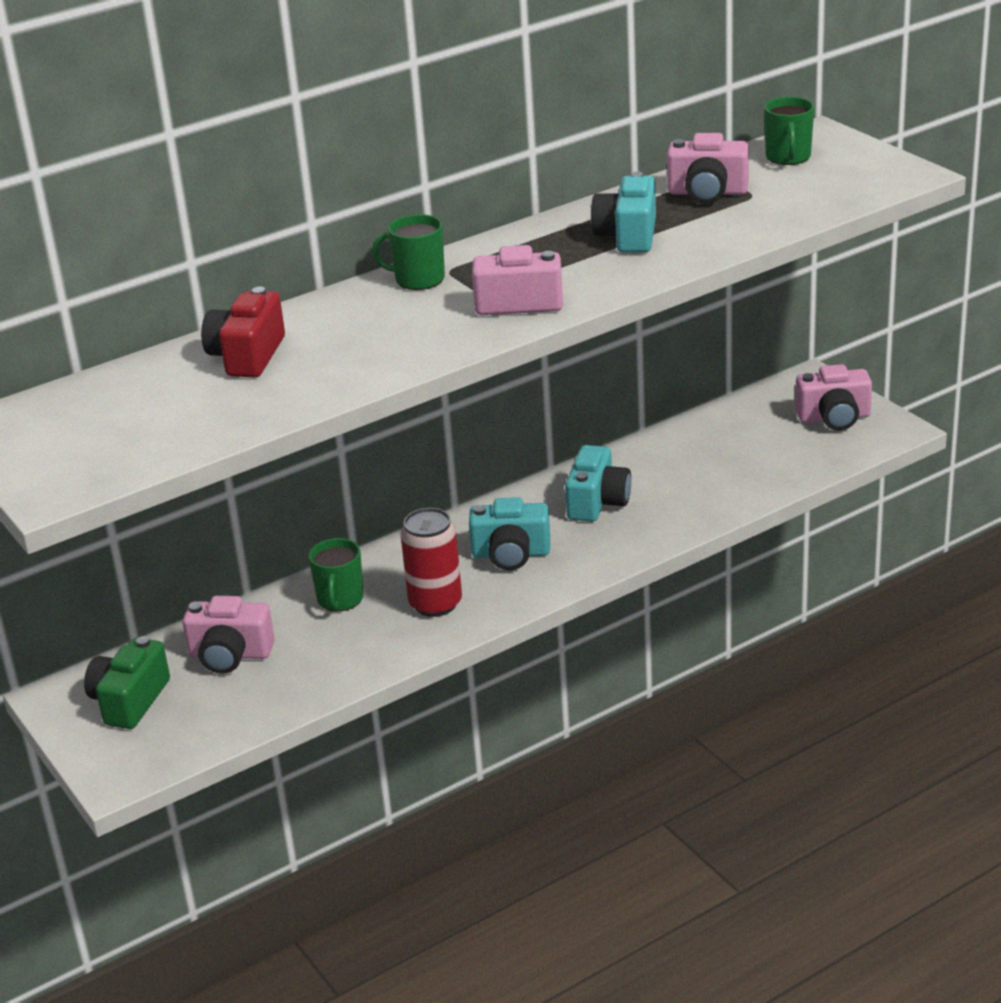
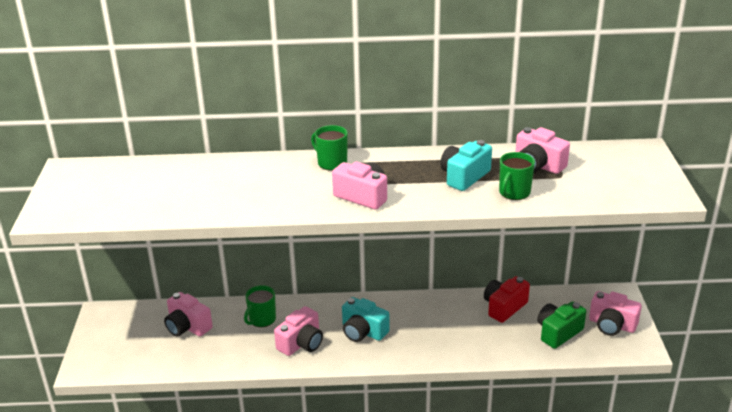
camera: 30 degrees right, 0 degrees up
(129, 701) = (125, 330): green camera -> green camera (558, 332)
(247, 356) = (206, 176): red camera -> red camera (504, 307)
(435, 603) = (301, 343): red can -> pink camera
(597, 502) = (434, 321): turquoise camera -> none
(788, 157) = (610, 158): green mug -> green mug (514, 192)

